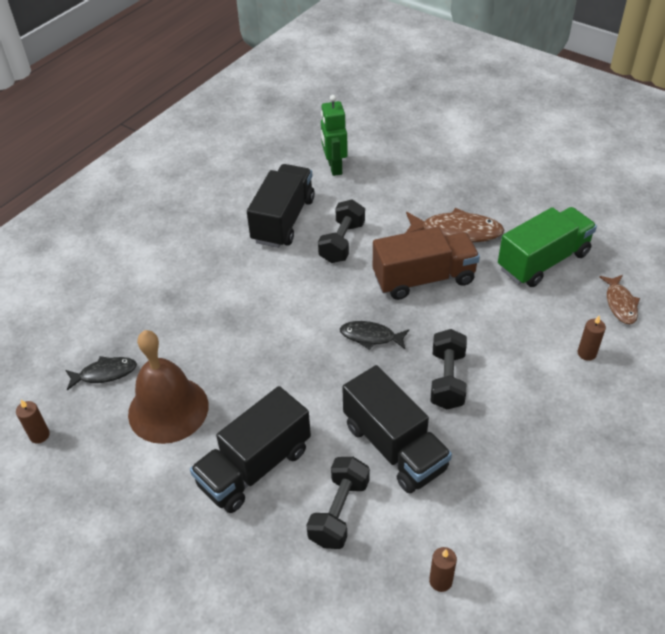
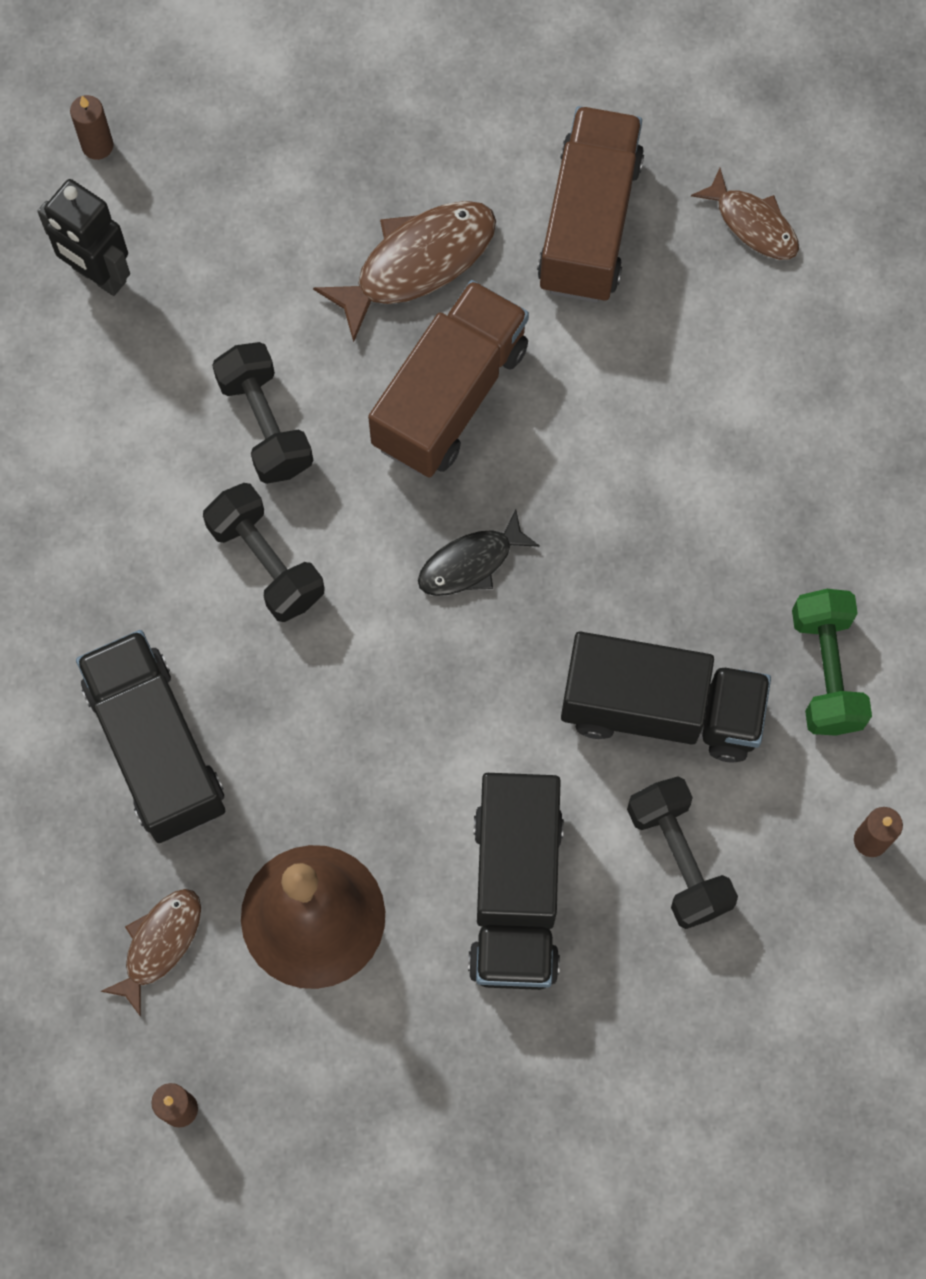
camera: 45 degrees left, 25 degrees up
(105, 373) = (159, 944): black fish -> brown fish
(283, 220) = (128, 454): black truck -> black truck (156, 747)
(334, 167) = (98, 275): green robot -> black robot
(447, 380) = (635, 548): black dumbbell -> black dumbbell (266, 562)
(490, 491) = (826, 671): none -> green dumbbell
(543, 261) = (589, 224): green truck -> brown truck
(586, 353) = (775, 351): brown candle -> brown candle (97, 146)

